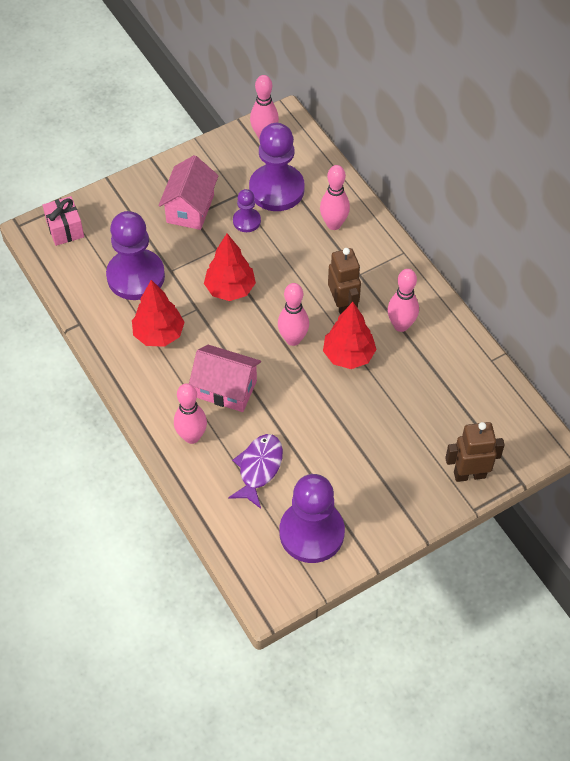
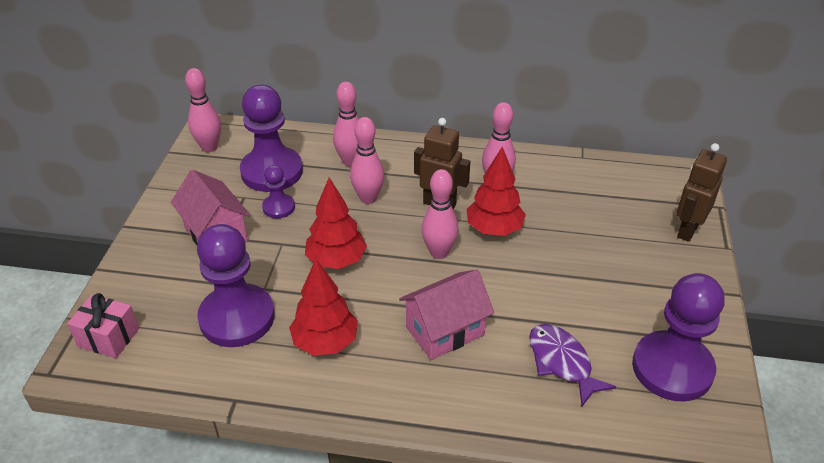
camera: 50 degrees left, 15 degrees down
(192, 436) = (475, 392): pink bowling pin -> pink bowling pin (368, 198)

